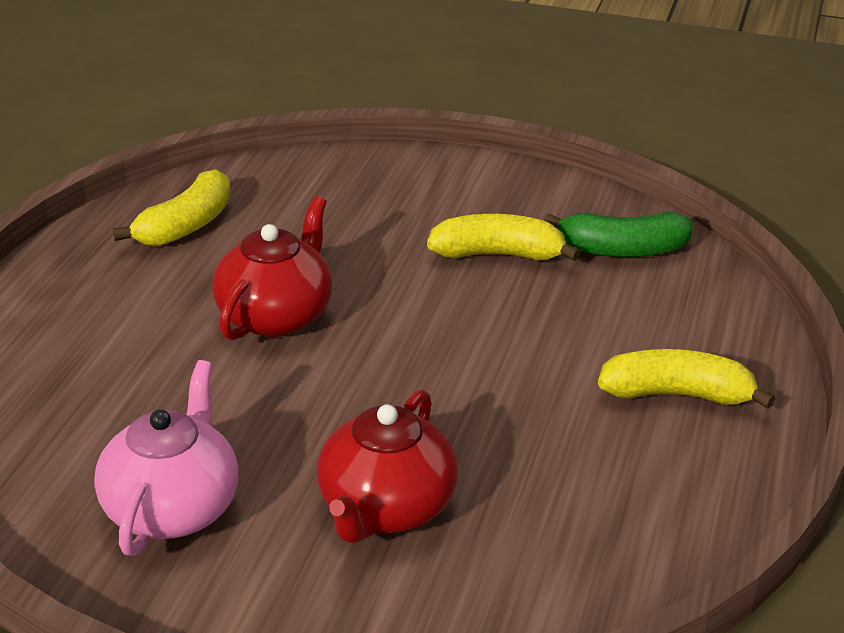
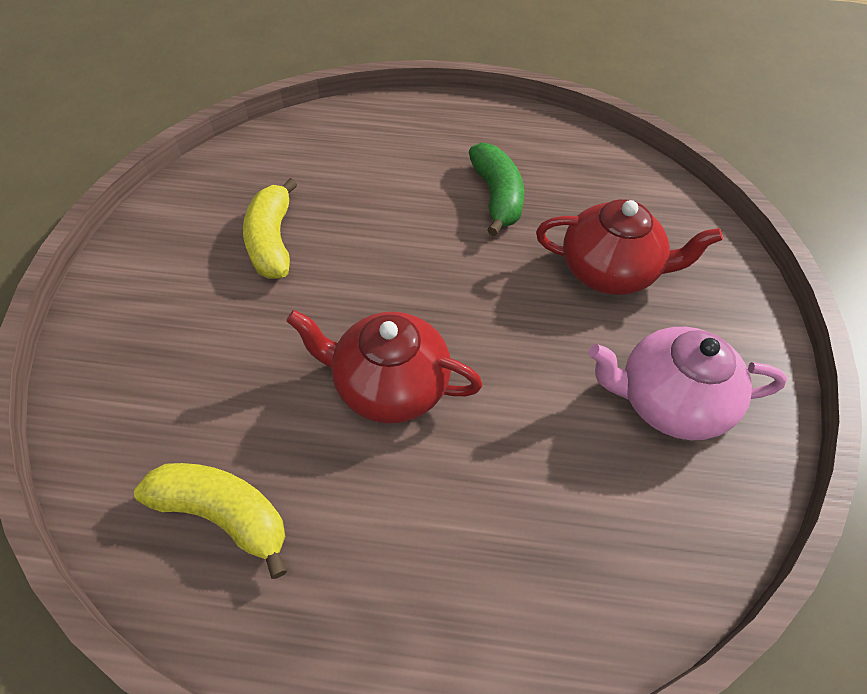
camera: 100 degrees left, 20 degrees up
(622, 250) = (262, 171): green banana -> green banana (496, 197)
(677, 395) = (440, 142): yellow banana -> none

